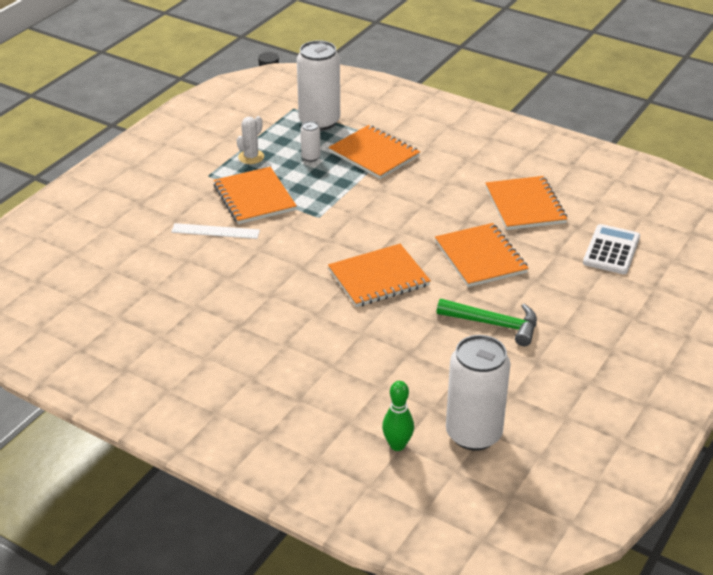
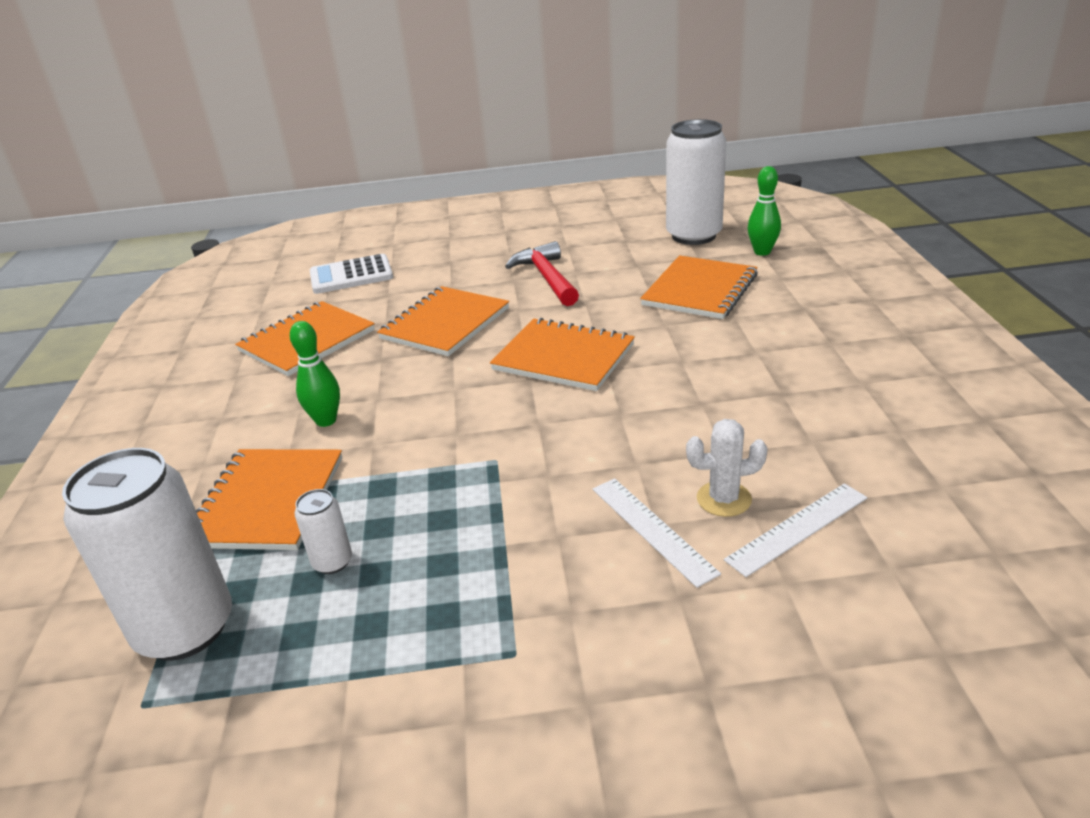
camera: 125 degrees left, 5 degrees down
(160, 264) = (797, 528): none -> white ruler
(251, 157) = (396, 638): white cactus -> white cactus (724, 499)
(254, 198) = (519, 548): orange notebook -> orange notebook (700, 290)
(422, 185) = (326, 420): none -> green bowling pin
(494, 324) = (547, 278): green hammer -> red hammer

